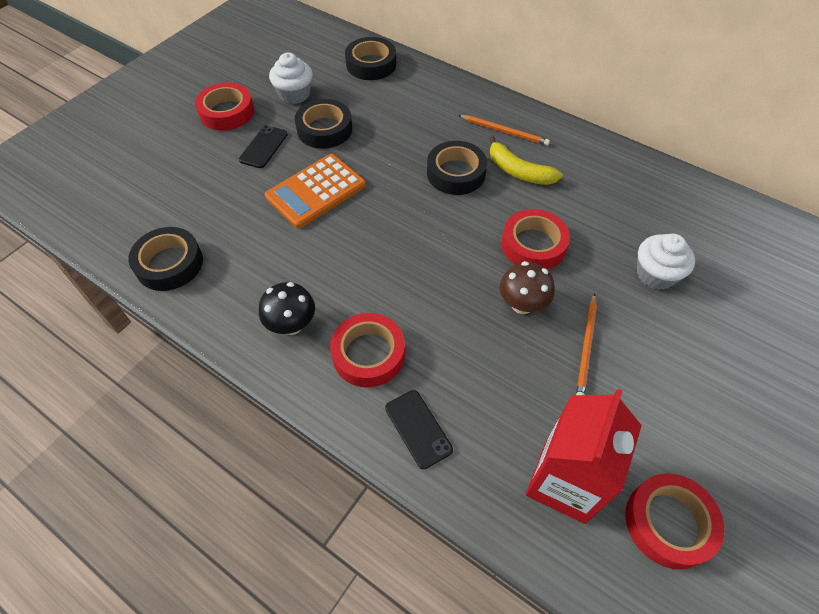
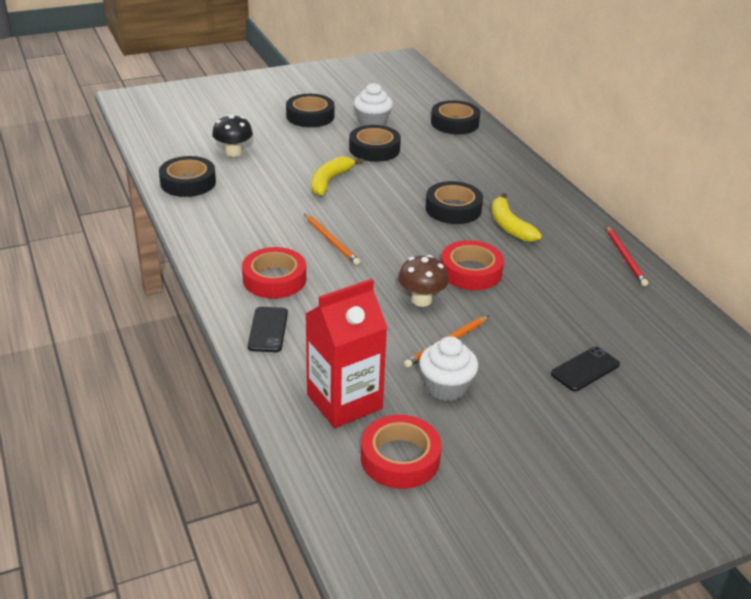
camera: 30 degrees right, 20 degrees down
(227, 112) = (310, 116): red tape -> black tape
(263, 147) = (317, 144): black phone -> black phone (585, 369)
(292, 325) = (237, 244): black mushroom -> black mushroom (233, 152)
(316, 191) = (330, 181): orange calculator -> yellow banana
(504, 132) = (525, 199): orange pencil -> orange pencil (331, 241)
(634, 163) = (625, 257): none -> red pencil
(655, 274) = (560, 328): white cupcake -> white cupcake (446, 387)

